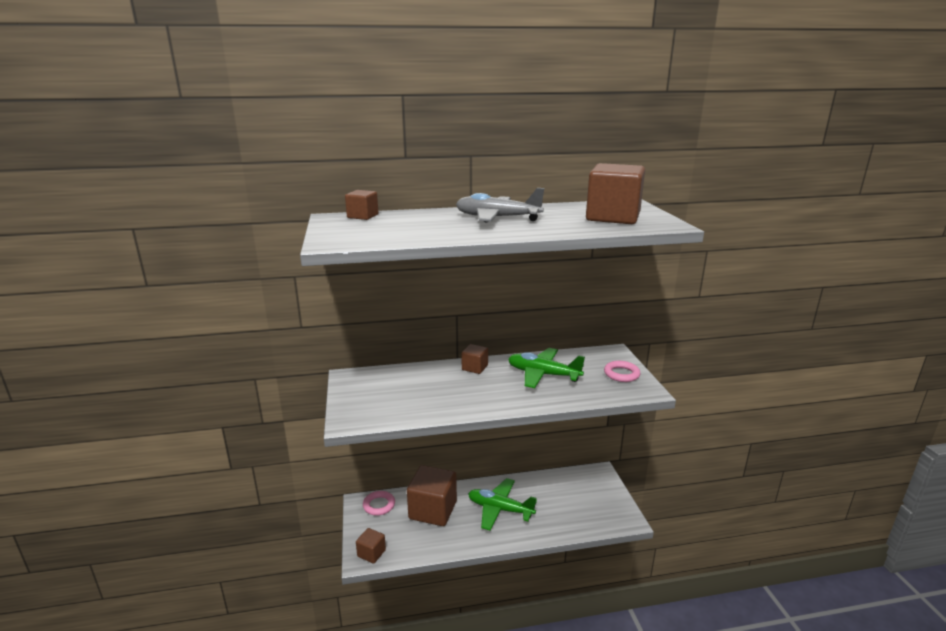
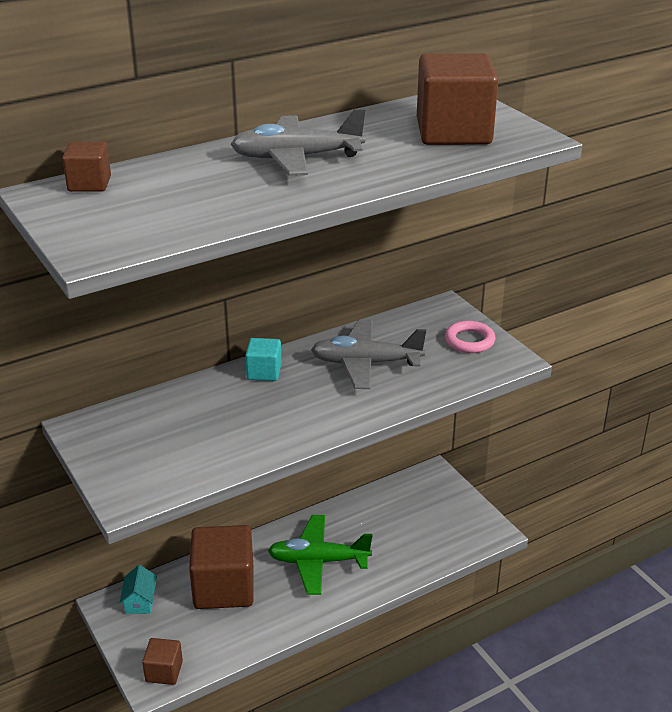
camera: 20 degrees left, 10 degrees up
(379, 505) = (140, 601): pink ring -> turquoise house
(474, 367) = (264, 372): brown cube -> turquoise cube
(543, 374) = (366, 363): green plane -> grey plane

